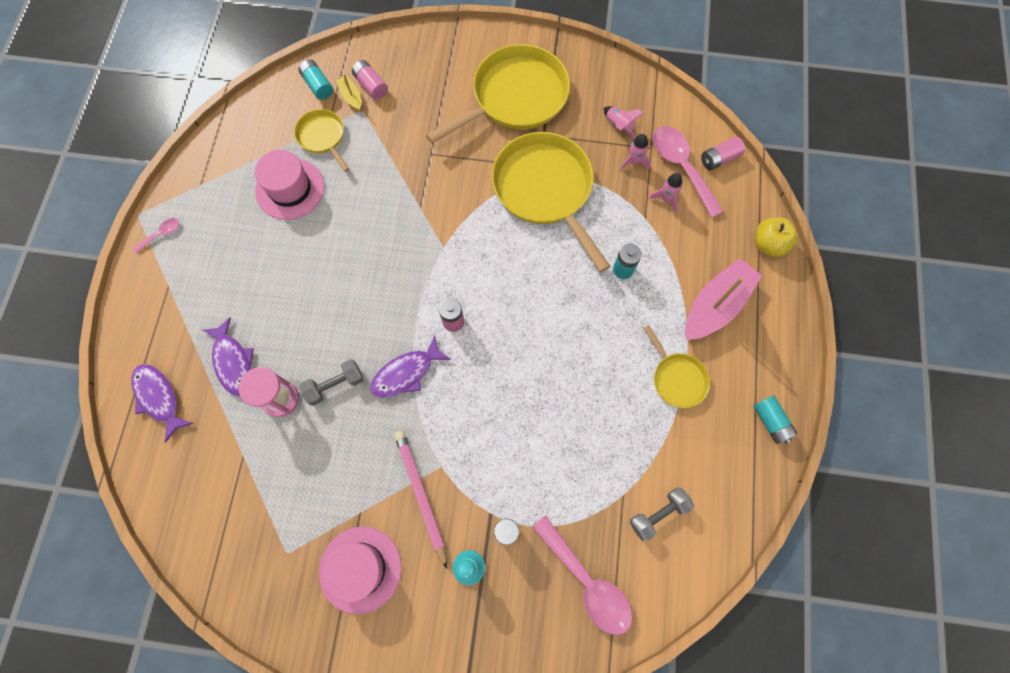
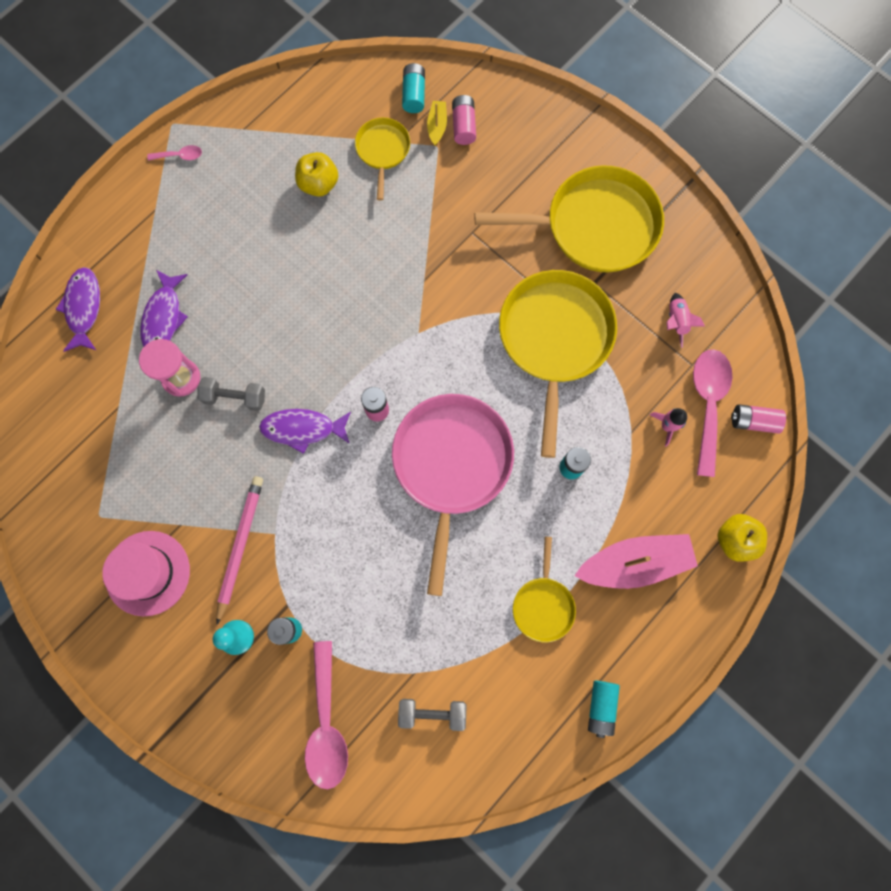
camera: 35 degrees right, 5 degrees up
(290, 189) = (319, 184): pink hat -> yellow apple
(537, 325) = (451, 465): none -> pink pan
(633, 162) = (663, 368): pink rocket -> none

